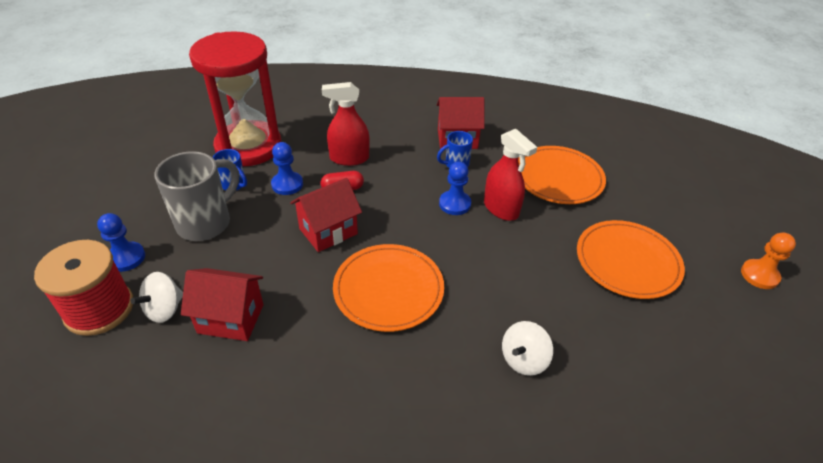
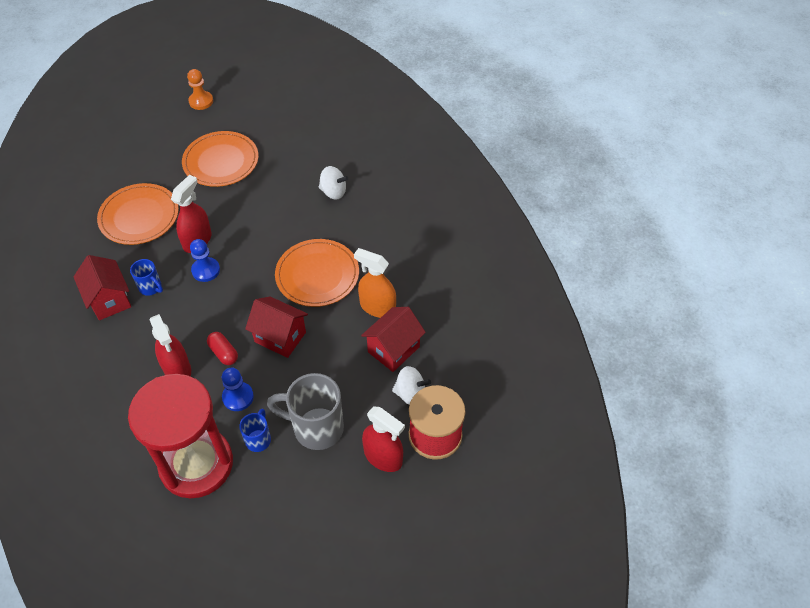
camera: 115 degrees left, 10 degrees up
(126, 258) = (383, 457): blue pawn -> red spray bottle
(231, 318) = (393, 349): red house -> red house turned 60 degrees clockwise
(299, 328) = (377, 307): none -> orange spray bottle

